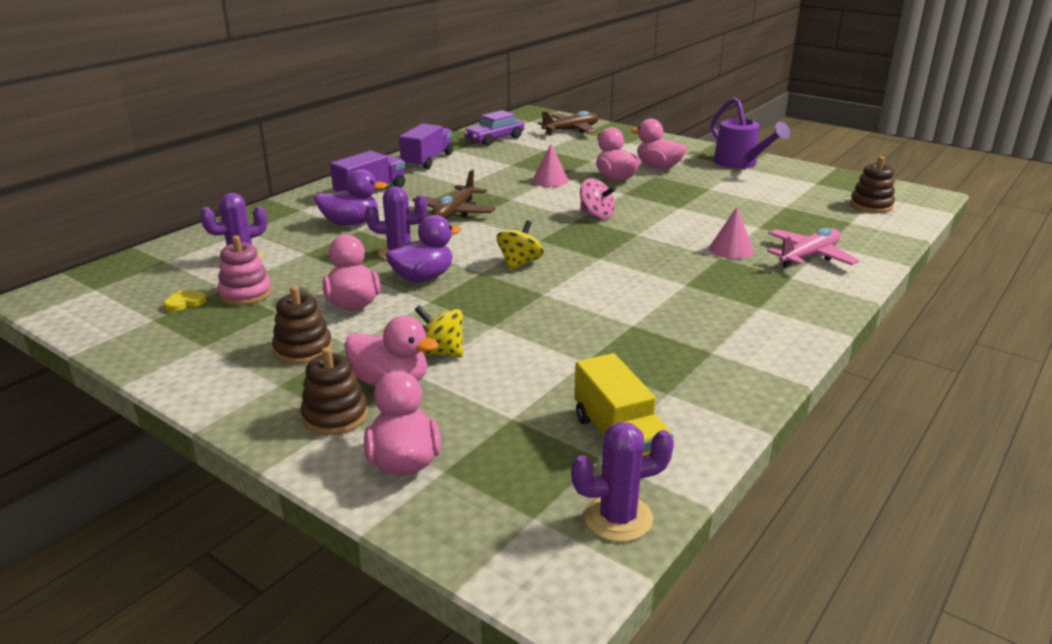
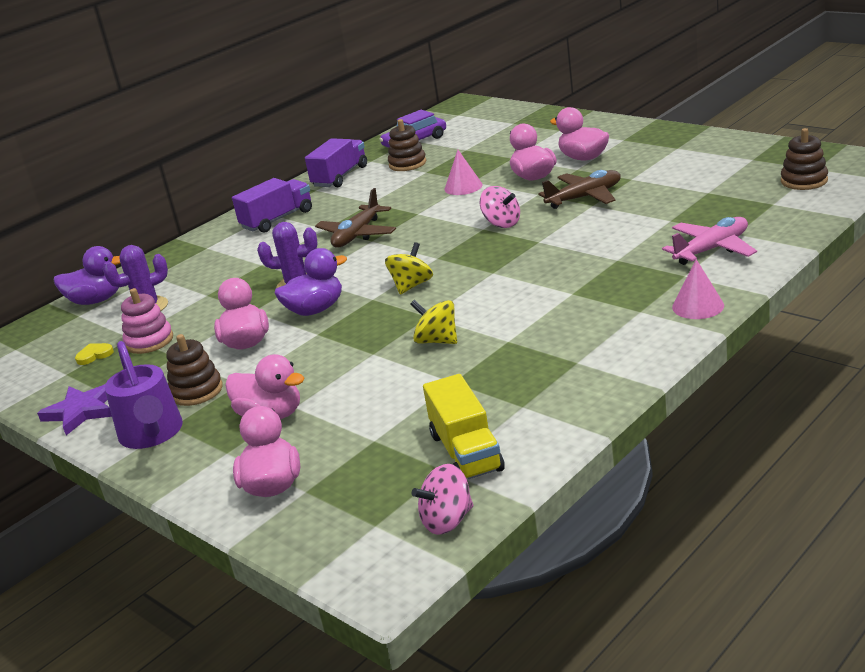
camera: 10 degrees right, 0 degrees up
(171, 361) = (81, 411): none -> purple star
(335, 416) = (218, 450): brown stacking toy -> brown stacking toy (407, 164)
(351, 223) = (254, 257): purple duck -> purple duck (96, 300)
(440, 352) = (320, 383): yellow spinning top -> yellow spinning top (437, 341)
(571, 130) = (500, 121): brown plane -> brown plane (584, 197)
(618, 518) = (447, 521): purple cactus -> pink spinning top
(731, 249) = (632, 249): pink cone -> pink cone (698, 306)
(740, 164) = (675, 143): purple watering can -> purple watering can (152, 435)

